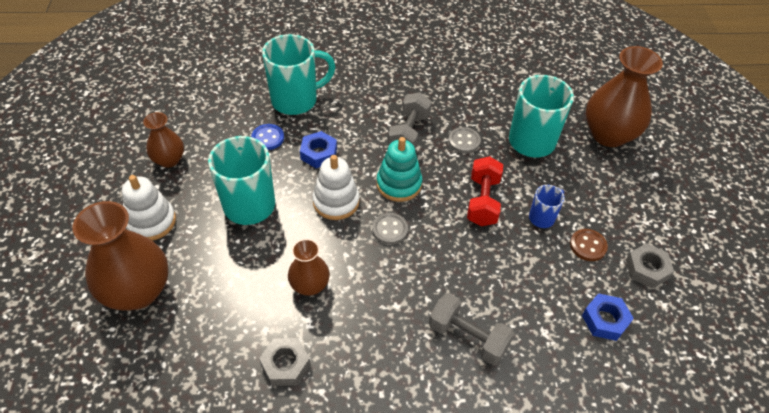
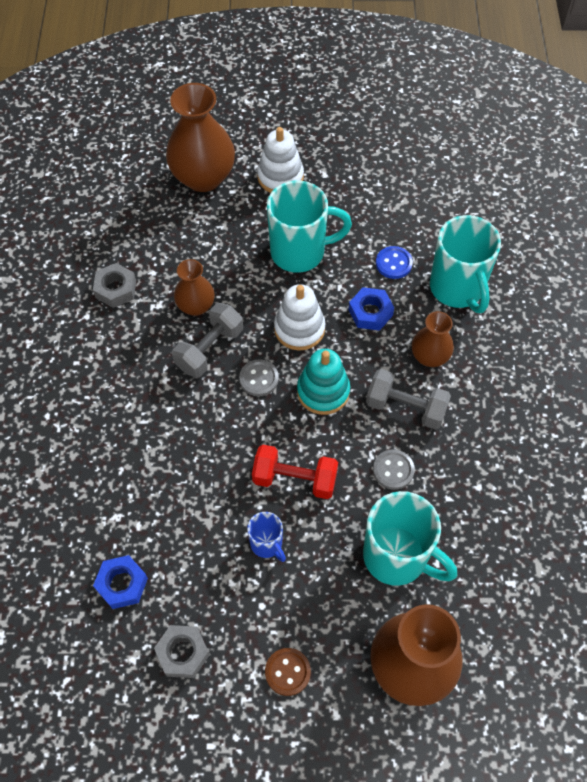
camera: 95 degrees right, 10 degrees up
(169, 160) = (360, 181): brown vase -> brown vase (429, 357)
(468, 337) = (121, 441): grey dumbbell -> grey dumbbell (209, 349)
(588, 246) = (222, 589): brown button -> brown button (287, 672)

